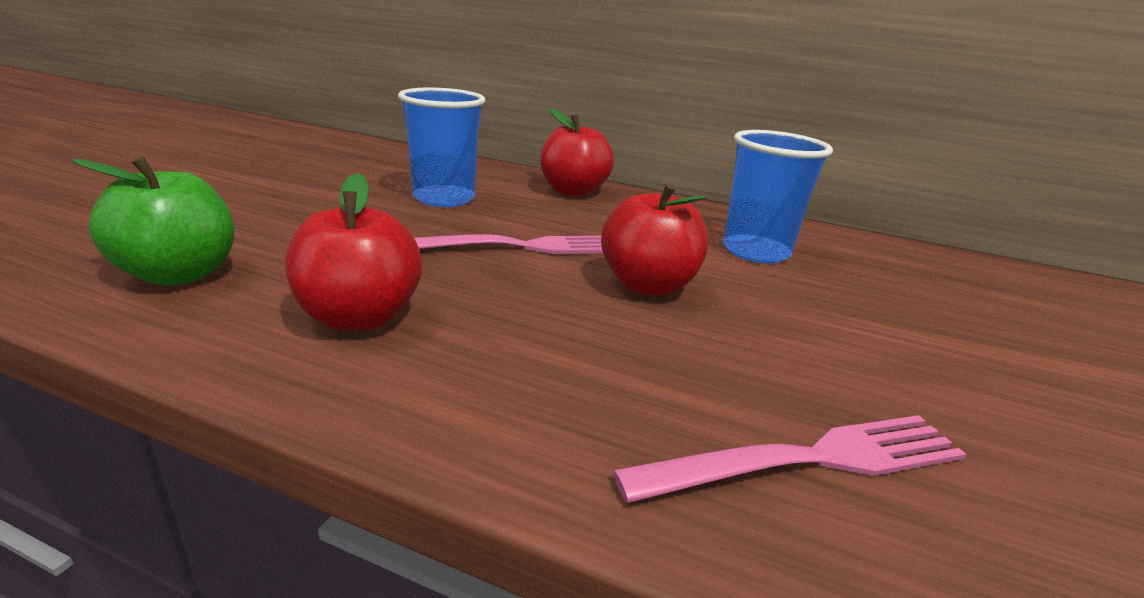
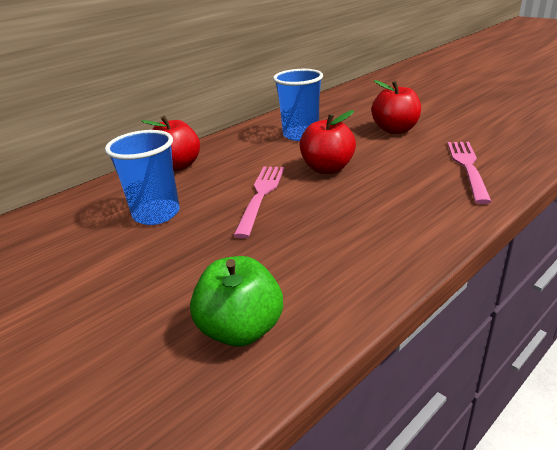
camera: 60 degrees left, 5 degrees up
(359, 317) = (334, 254): red apple -> red apple (395, 130)

